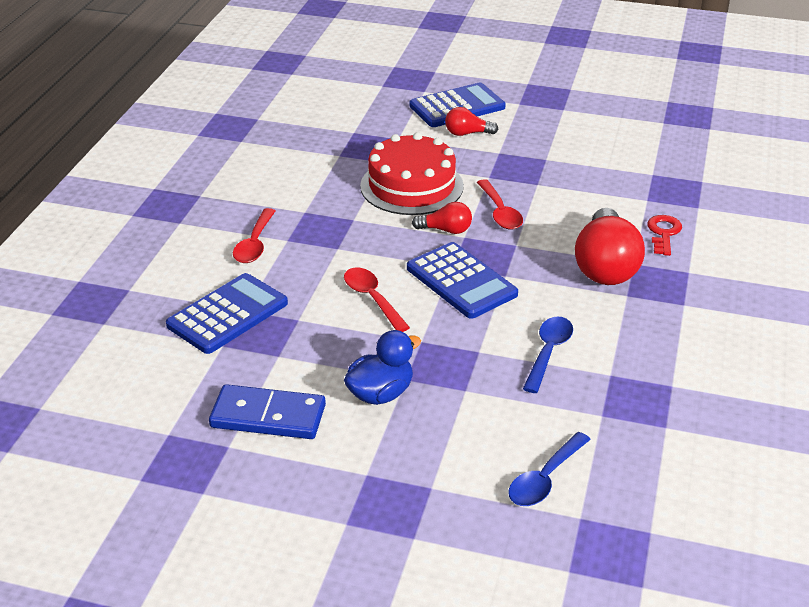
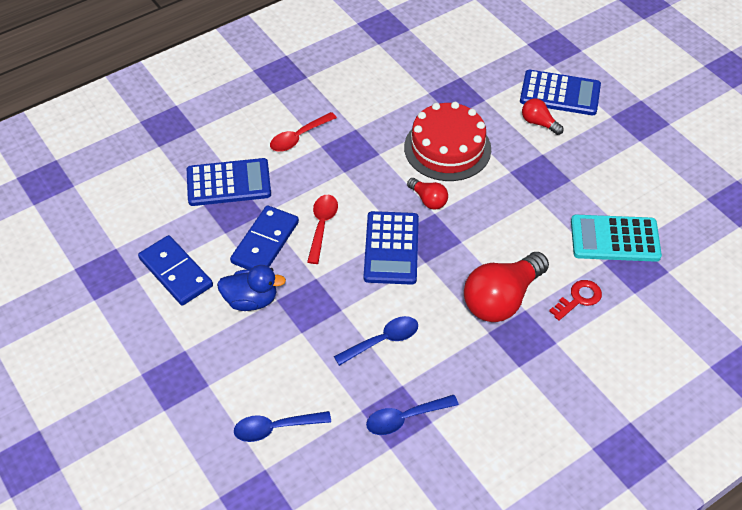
camera: 40 degrees right, 15 degrees up
(332, 341) = (265, 242): none -> blue domino
(500, 212) = (482, 207): red spoon -> none
(634, 180) = (615, 239): none -> turquoise calculator
(647, 397) = (405, 418): none -> blue spoon

